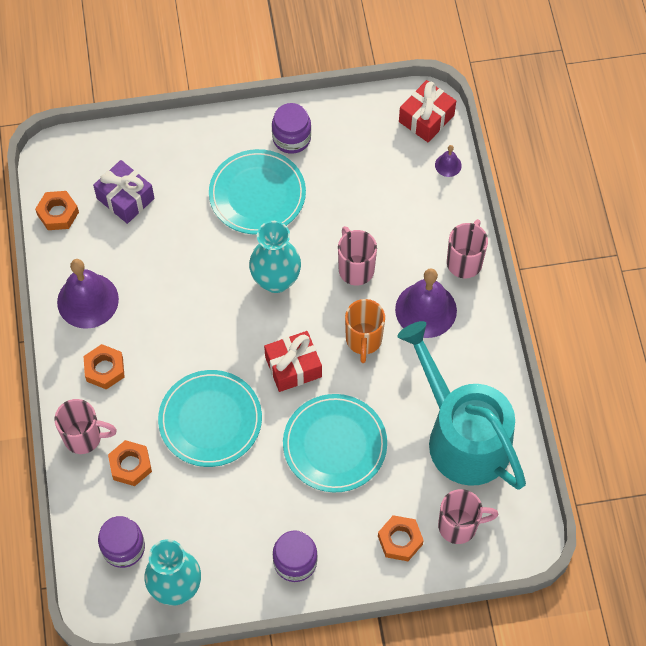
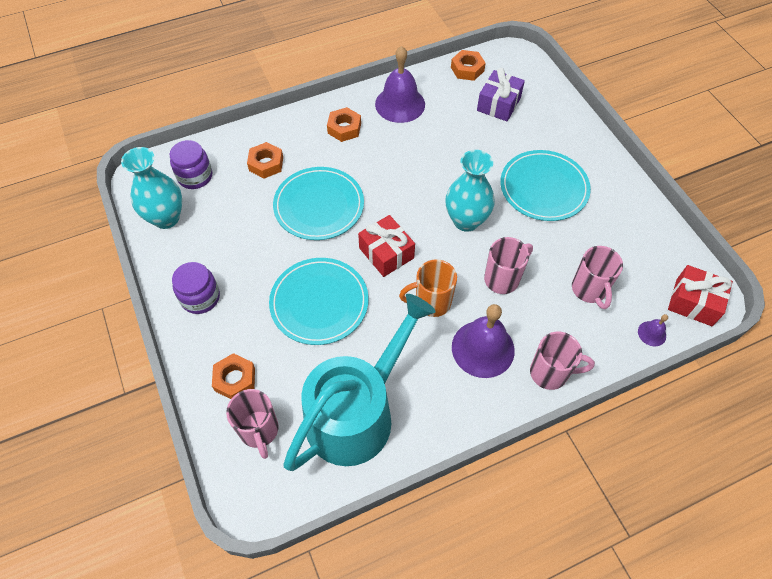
camera: 75 degrees right, 5 degrees down
(84, 437) = (283, 130): pink mug -> pink mug (589, 290)
(291, 138) = (612, 199): purple jar -> none

